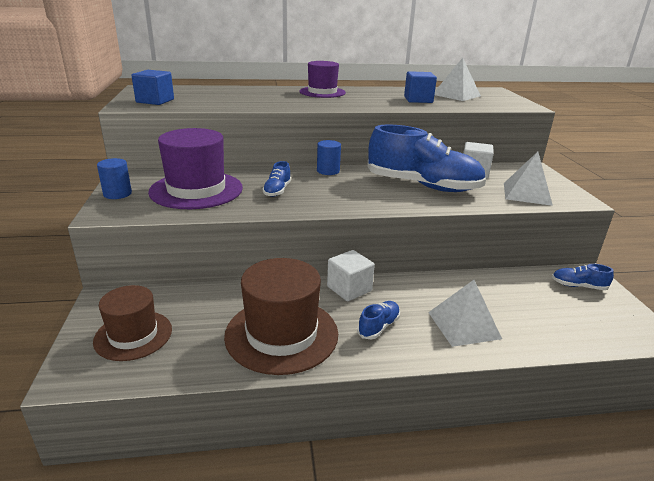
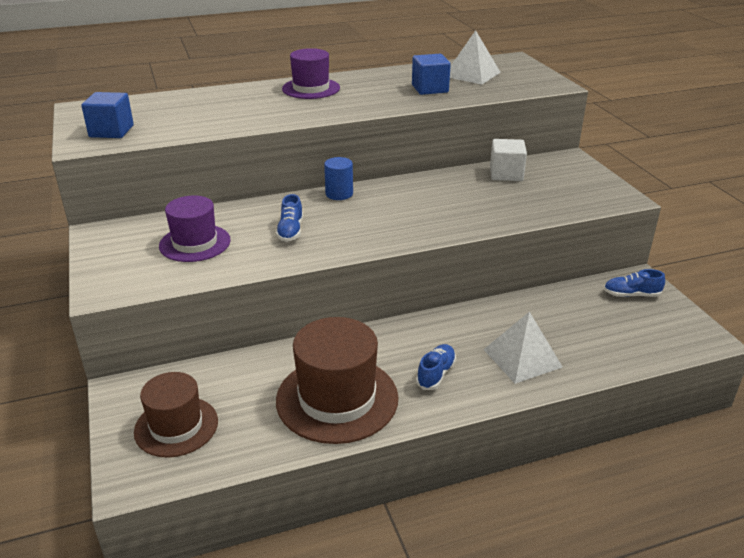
camera: 10 degrees left, 5 degrees up
(117, 194) = (102, 262): blue cylinder -> none
(196, 190) = (195, 243): purple hat -> purple hat, size x0.64
(349, 289) = (393, 335): white cube -> none
(423, 186) = (453, 201): blue shoe -> none
(527, 193) = (568, 197): white pyramid -> none

